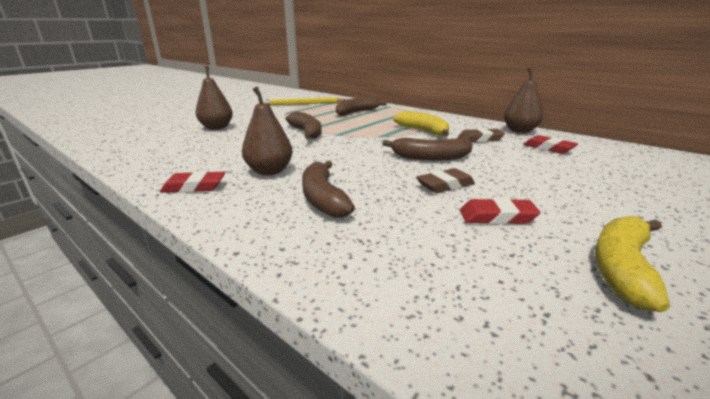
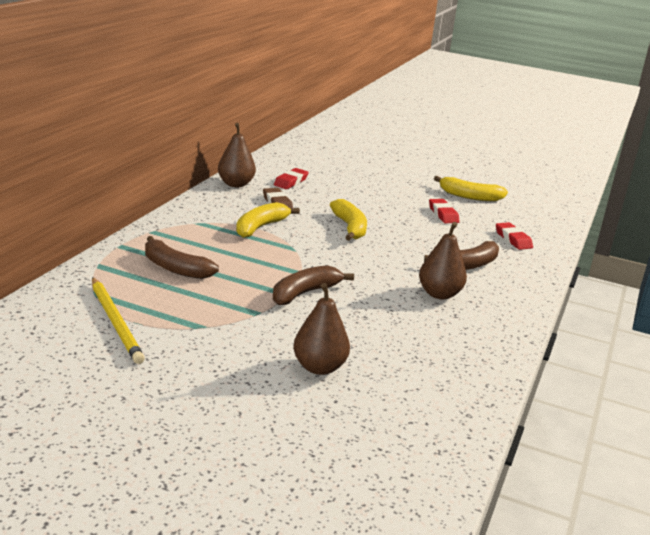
camera: 110 degrees left, 0 degrees up
(194, 187) = (499, 321): red eraser -> red eraser (513, 239)
(429, 157) = (350, 227): brown banana -> yellow banana
(445, 185) = (408, 225): brown eraser -> none

